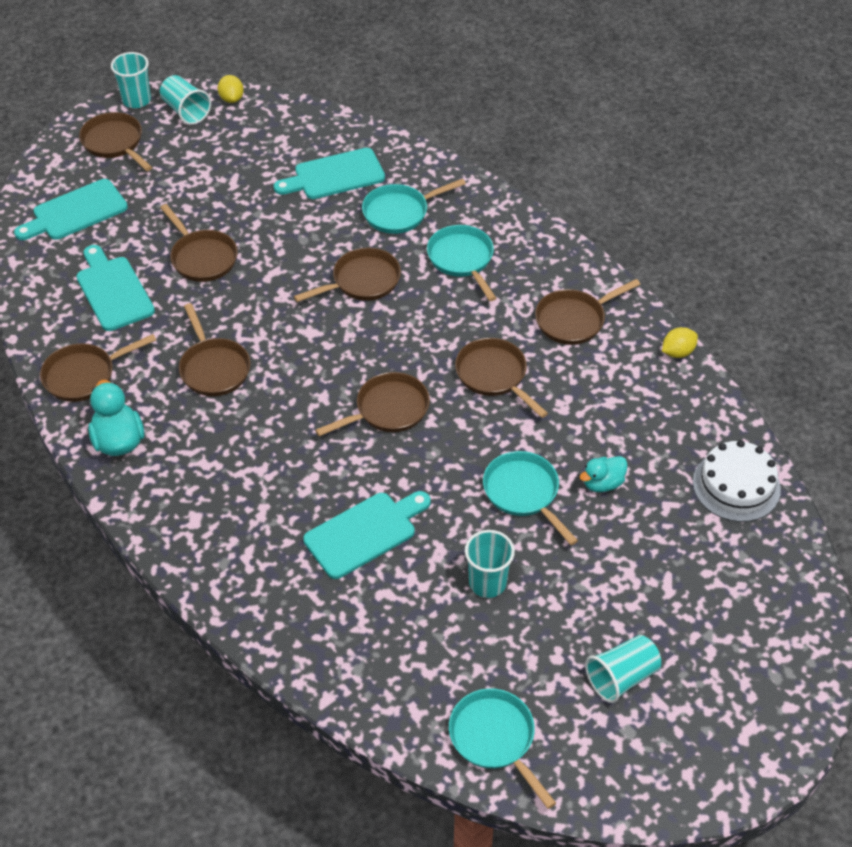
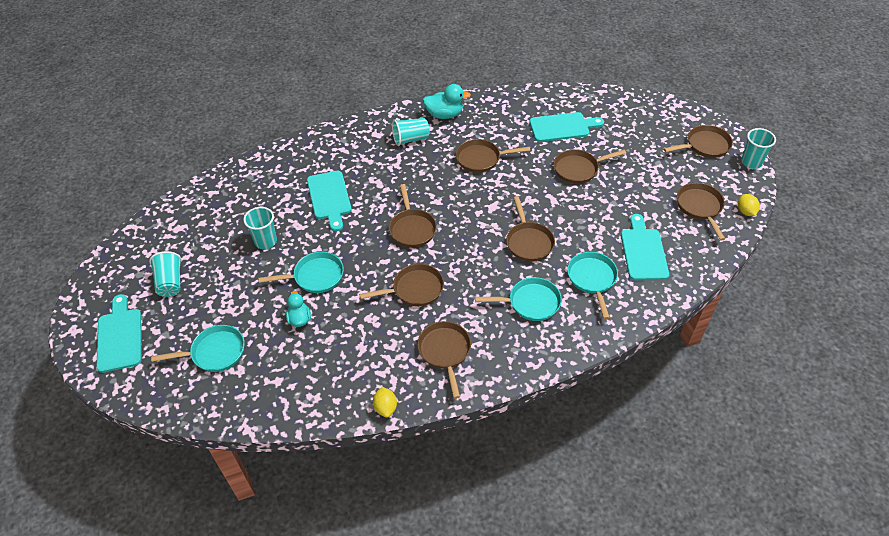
camera: 110 degrees right, 0 degrees up
(75, 212) = (639, 120): turquoise cutting board -> turquoise cutting board (120, 337)
(84, 375) = (498, 108): brown pan -> brown pan (700, 207)
(186, 111) = (734, 185): turquoise cup -> turquoise cup (411, 139)
(231, 99) = (745, 211): yellow lemon -> yellow lemon turned 75 degrees clockwise
(495, 739) = (176, 218): turquoise pan -> turquoise pan (214, 352)
(736, 485) = (255, 395): white cake -> none

